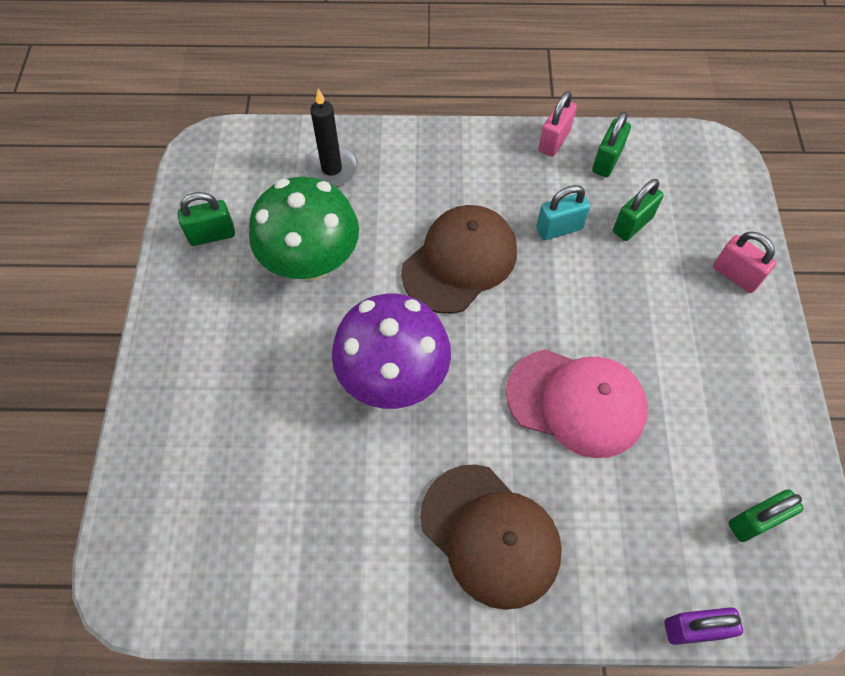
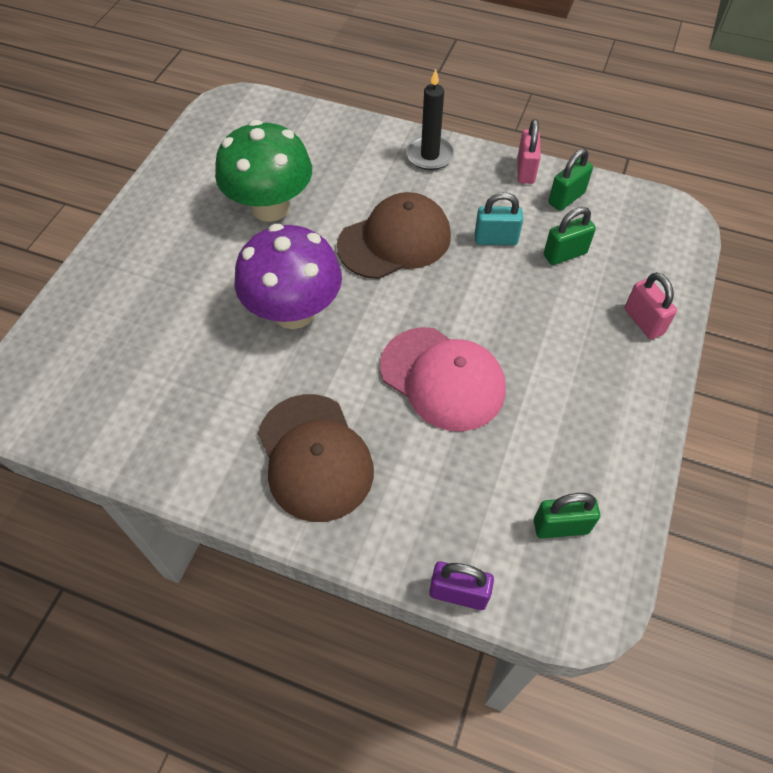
camera: 20 degrees right, 5 degrees down
(212, 235) = (201, 166): green padlock -> none
(331, 169) = (322, 143): black candle -> black candle (430, 155)
(554, 141) = (525, 170): pink padlock -> pink padlock turned 45 degrees counterclockwise

